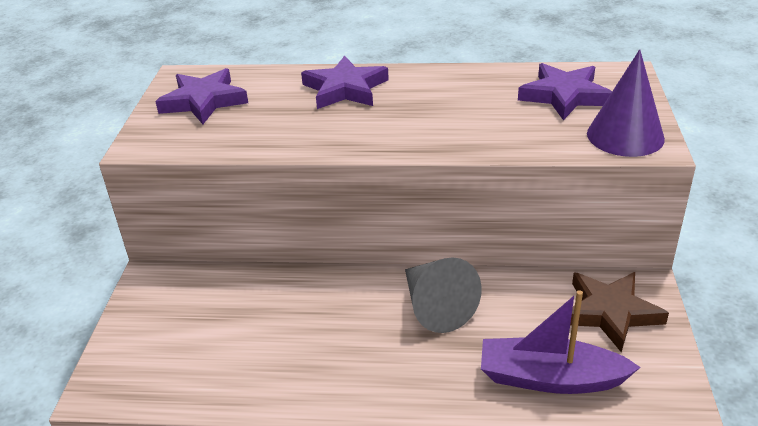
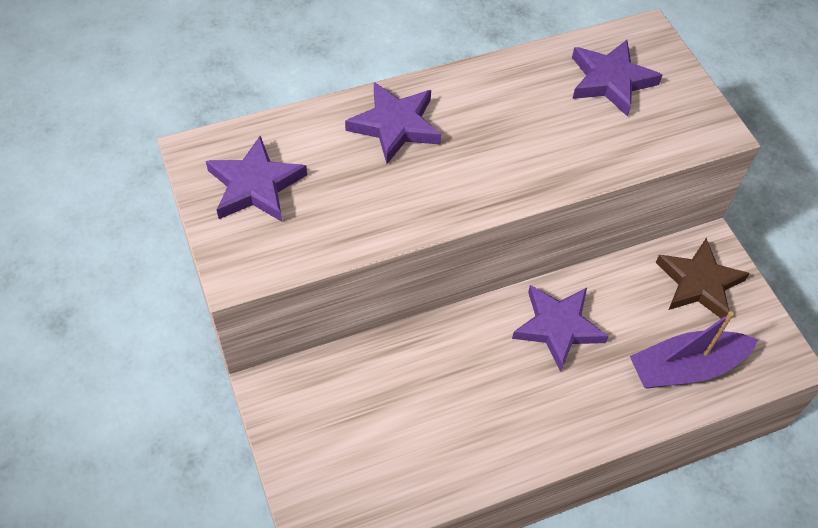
camera: 30 degrees left, 20 degrees up
(435, 307) = (558, 327): grey cone -> purple star
(625, 136) = (689, 123): purple cone -> none

